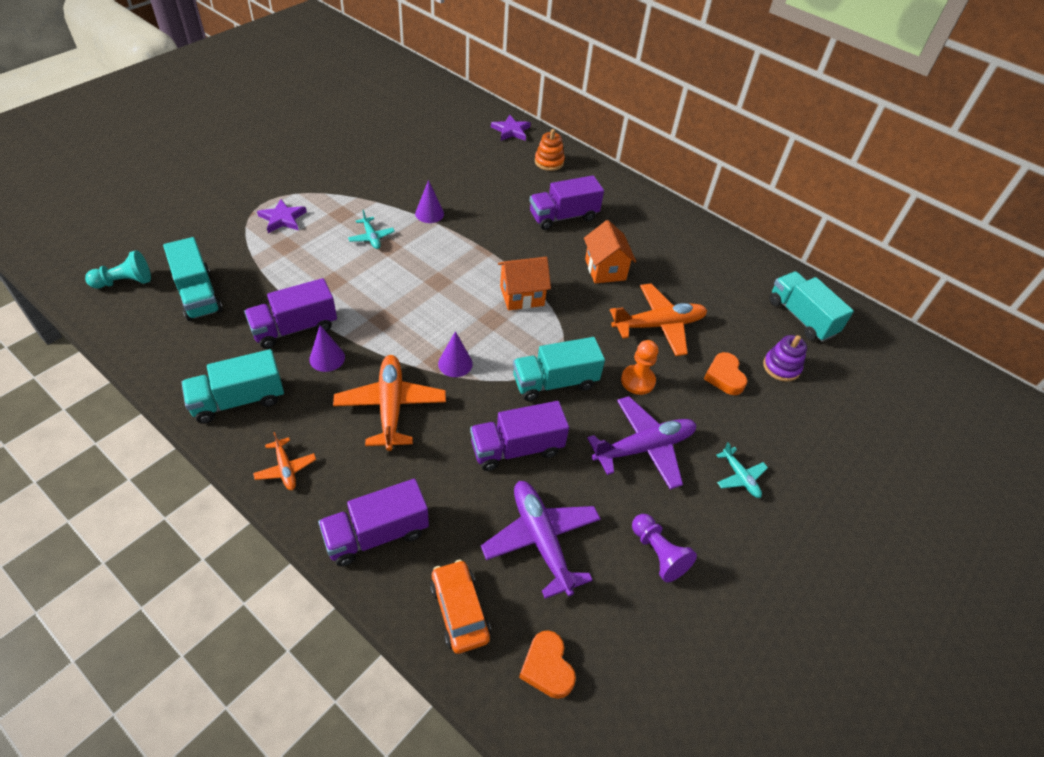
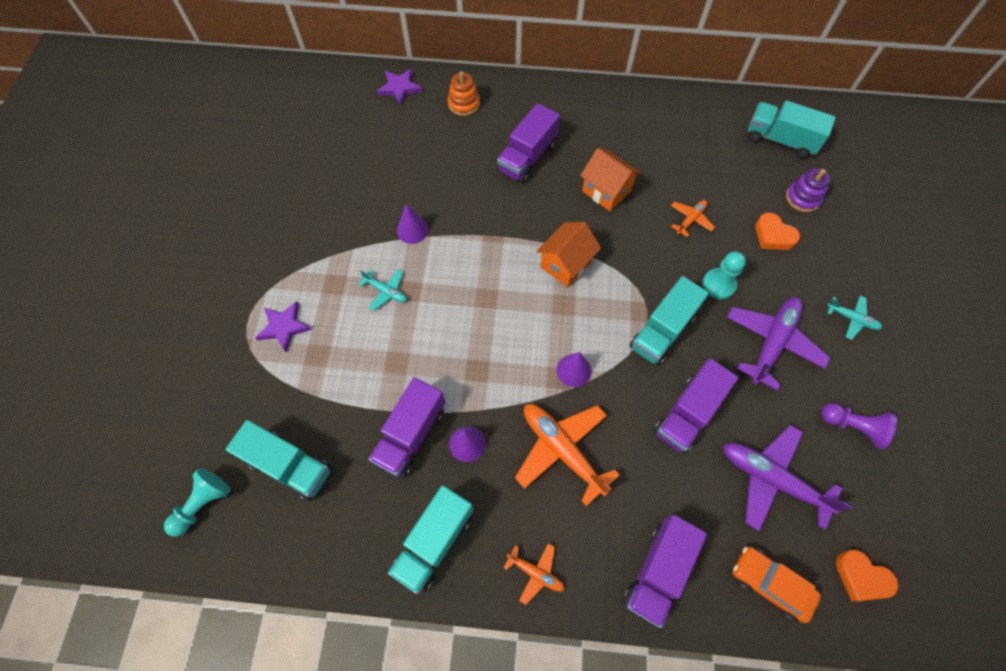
camera: 30 degrees left, 15 degrees up
(637, 381) = (718, 284): orange pawn -> turquoise pawn
(659, 325) = (690, 219): orange plane -> orange plane, size x0.51

